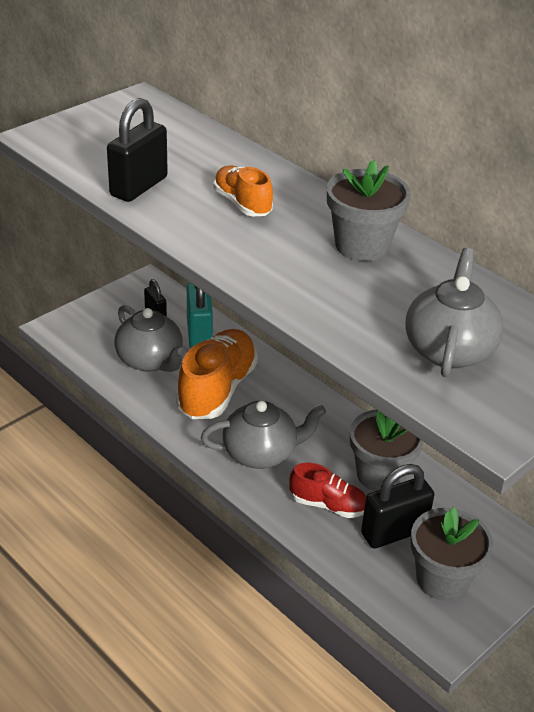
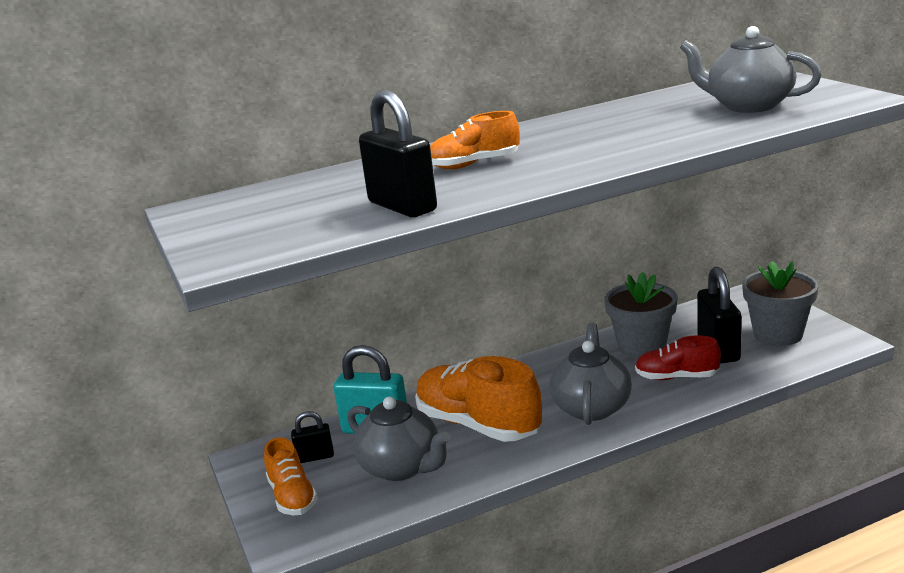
camera: 65 degrees left, 15 degrees down
(105, 316) = (292, 497): none -> orange shoe
(150, 360) = (402, 467): grey teapot -> grey teapot turned 60 degrees clockwise
(328, 505) = (676, 377): red shoe -> red shoe turned 120 degrees counterclockwise
(362, 245) = (578, 126): grey flower pot -> none

